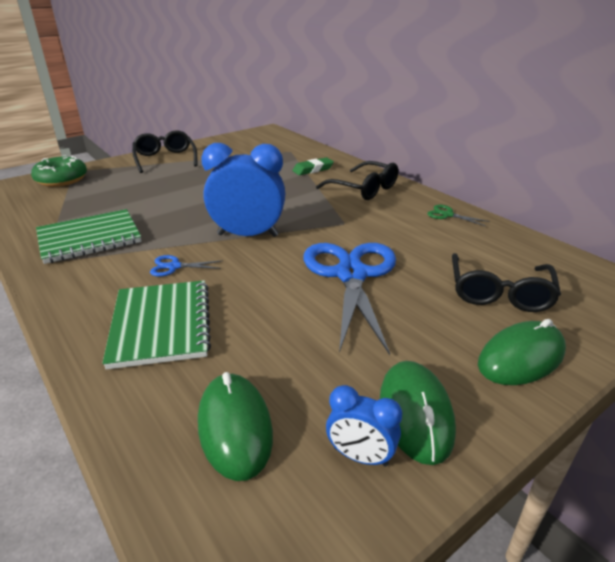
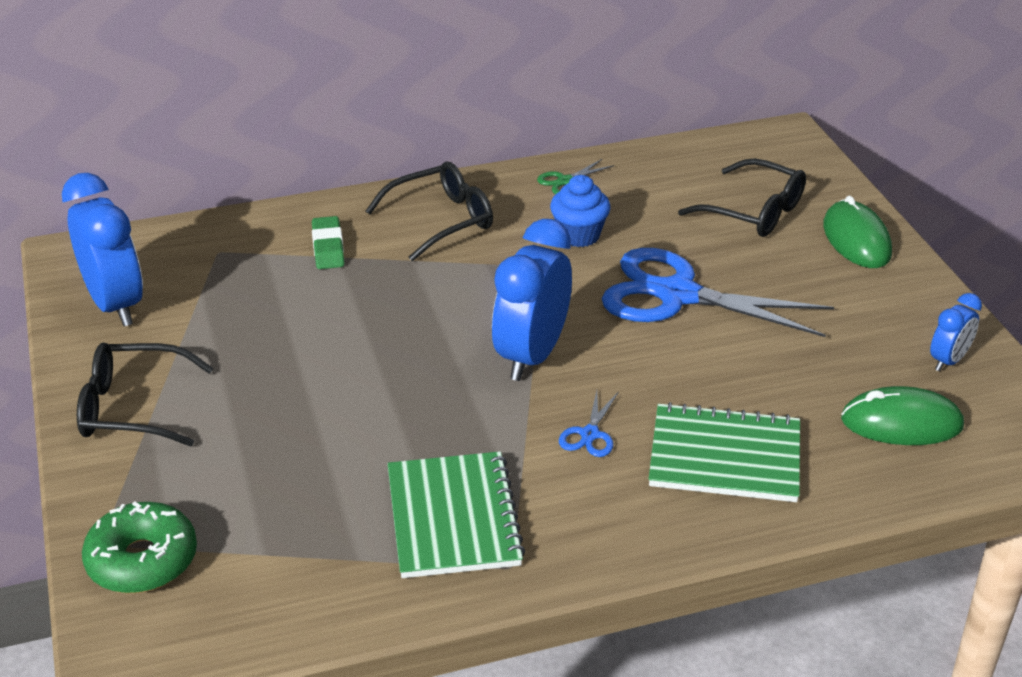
camera: 70 degrees left, 5 degrees up
(237, 143) = (116, 305): none -> blue clock
(390, 229) = (579, 235): none -> blue cupcake
(415, 413) = (909, 319): green mouse -> none

